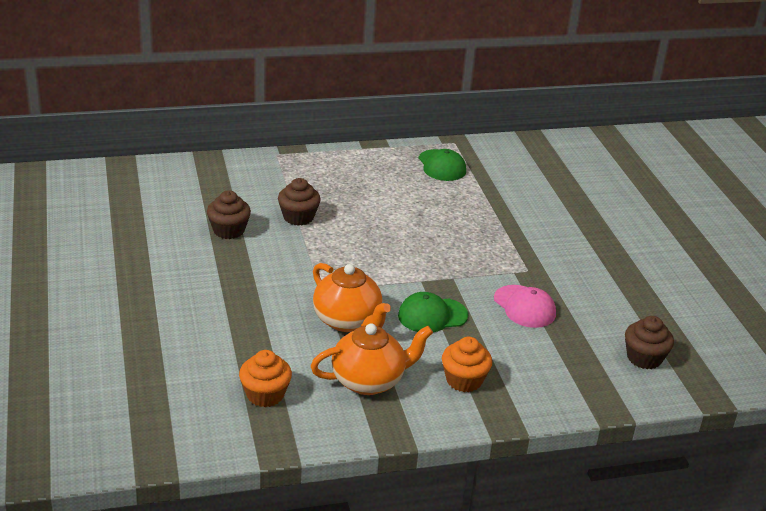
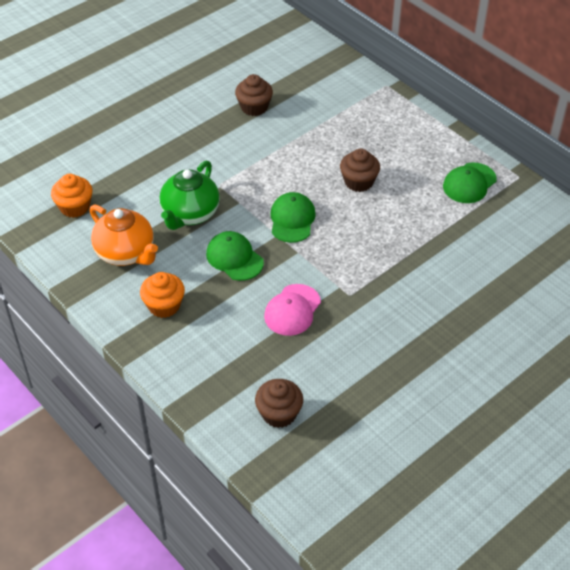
camera: 65 degrees right, 15 degrees up
(298, 217) = (305, 134): brown cupcake -> brown cupcake (359, 182)
(348, 321) = (190, 214): orange teapot -> green teapot
(408, 265) = (292, 219): none -> green cap

